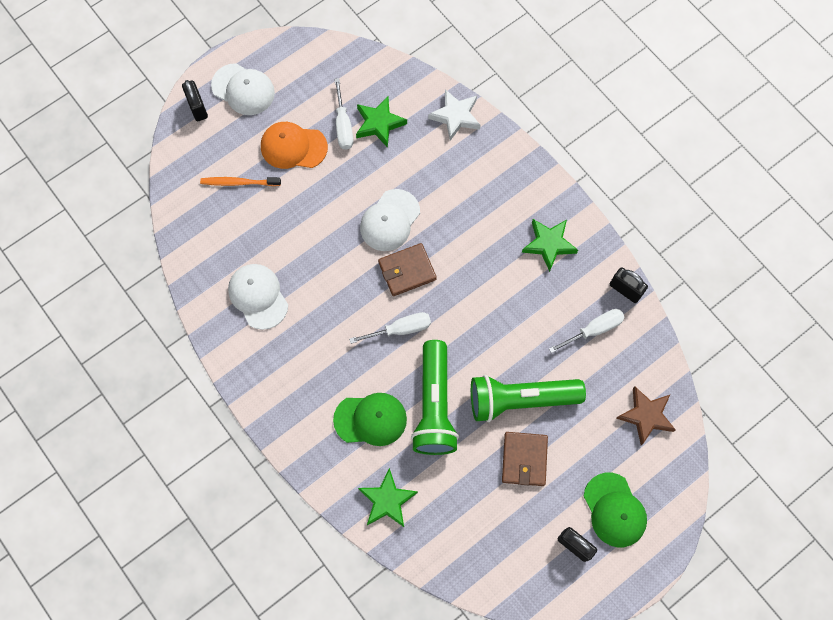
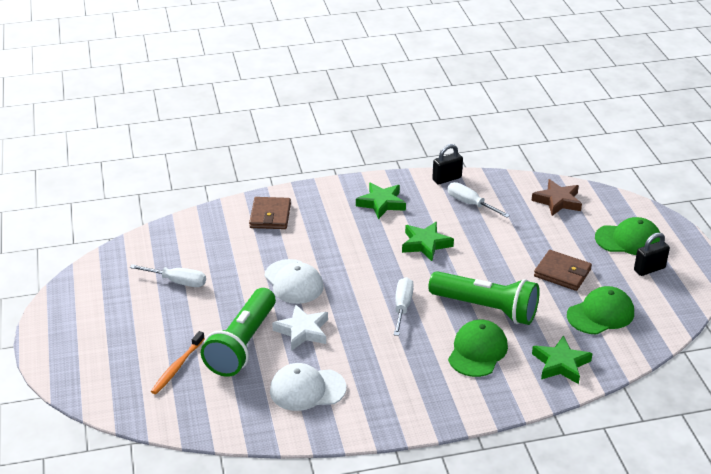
camera: 65 degrees left, 35 degrees down
(197, 107) = (70, 372): black padlock -> none
(243, 89) = (81, 335): white cap -> none
(293, 147) = (171, 319): orange cap -> none
(379, 123) = (195, 260): green star -> green star (425, 244)
(407, 271) = (349, 286): brown wallet -> brown wallet (270, 216)
(455, 116) = (226, 216): white star -> white star (302, 331)
(477, 516) = (600, 314): none -> green cap
(520, 399) = (508, 259): green flashlight -> green flashlight (242, 344)
(593, 330) = (470, 204): white screwdriver -> white screwdriver turned 45 degrees counterclockwise

